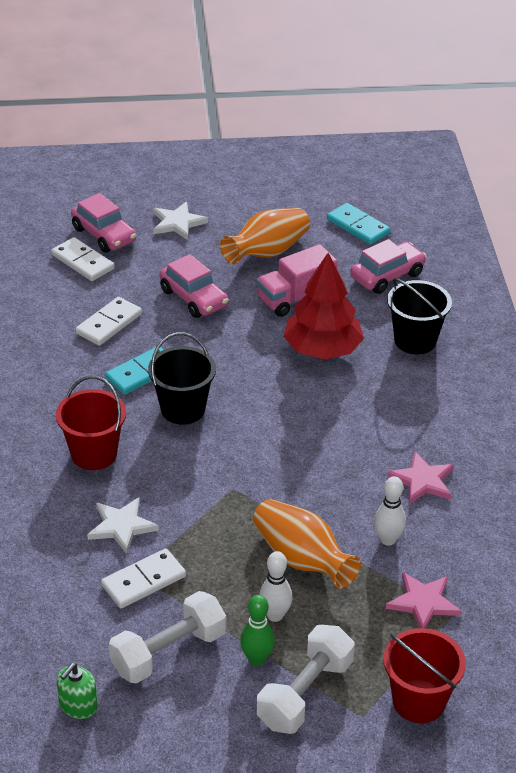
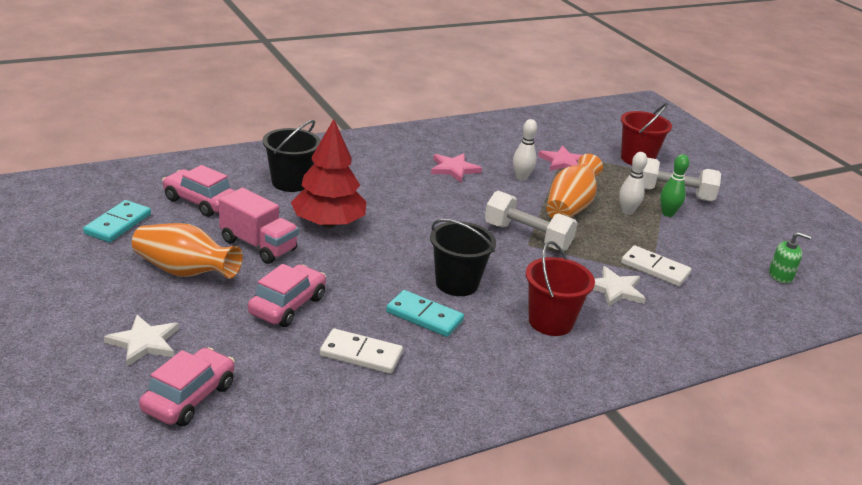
camera: 115 degrees left, 10 degrees down
(83, 262) = (254, 402): white domino -> none
(168, 652) = (700, 247): white dumbbell -> white dumbbell (527, 237)

